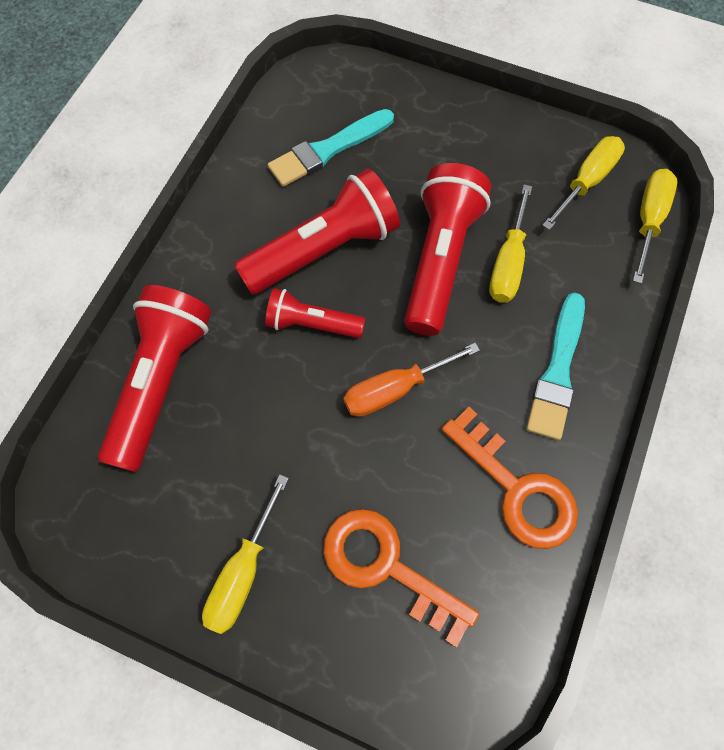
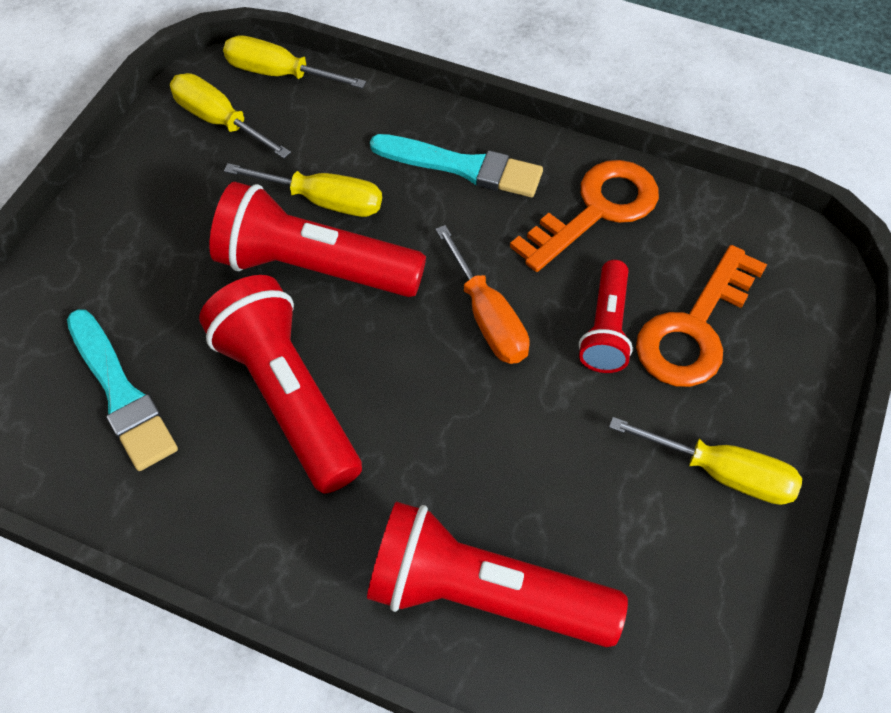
camera: 90 degrees left, 10 degrees down
(311, 323) = (398, 408): red flashlight -> red flashlight (606, 329)

